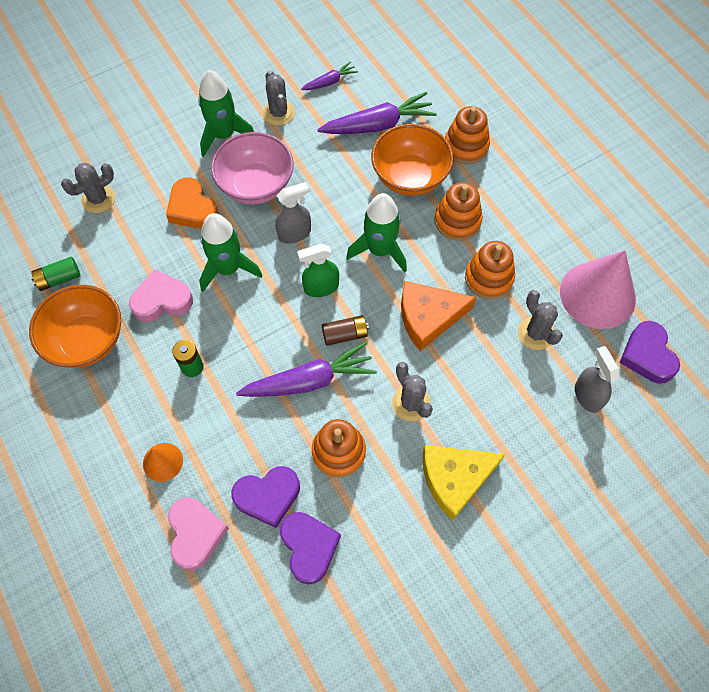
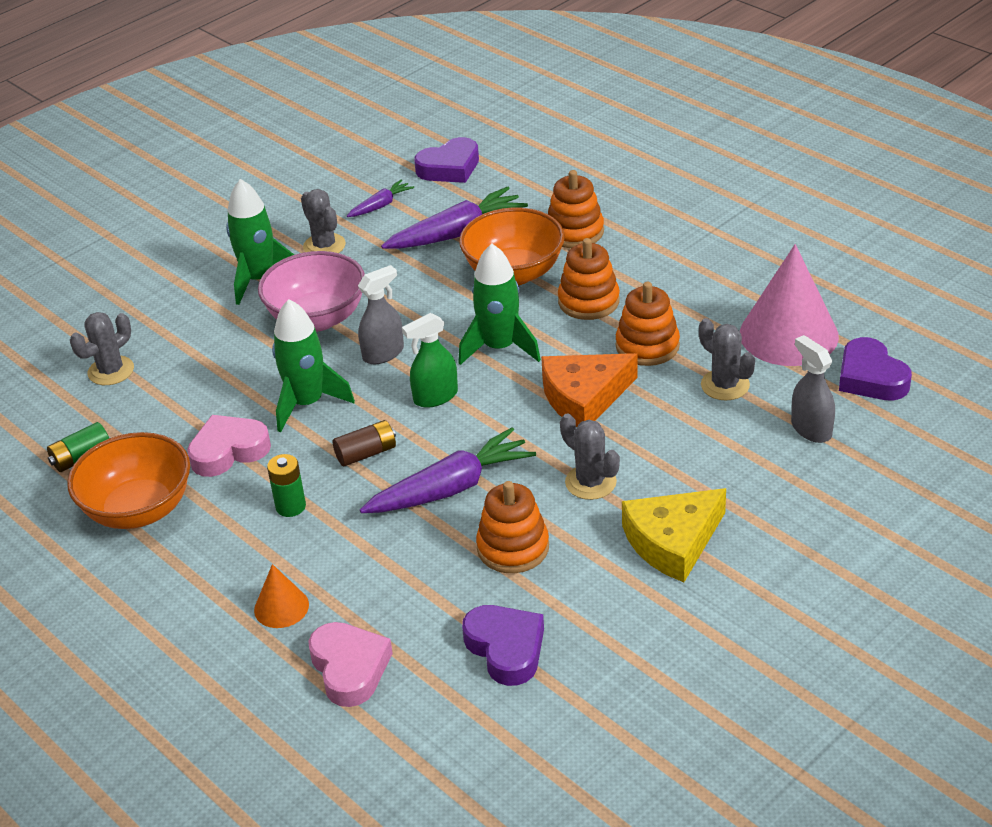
camera: 10 degrees left, 25 degrees down
(192, 208) = (240, 356): orange heart -> none
(268, 496) = (434, 611): purple heart -> purple heart (449, 168)
(345, 335) = (482, 435): brown battery -> brown battery (366, 453)

